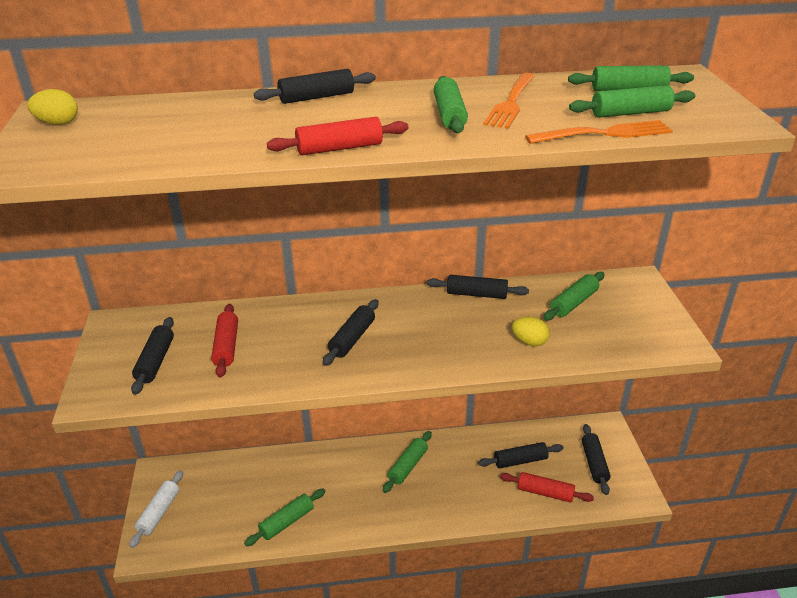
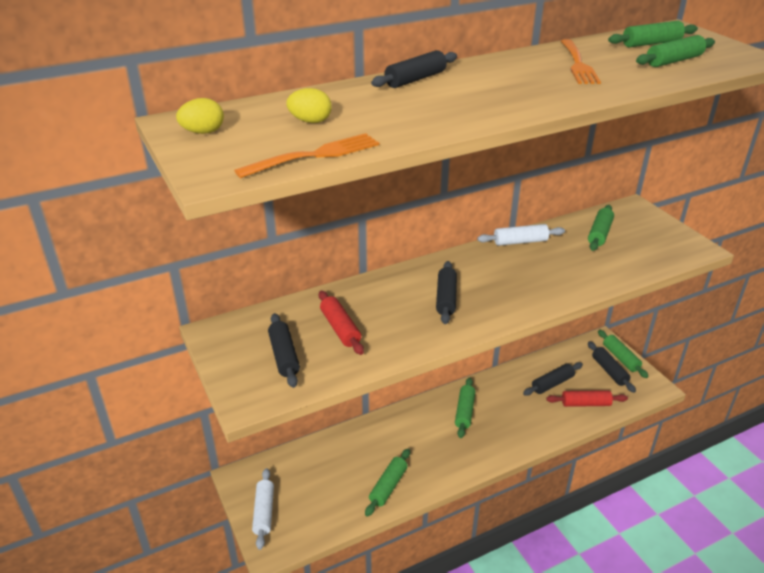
camera: 20 degrees left, 0 degrees up
(339, 148) = (489, 117): red rolling pin -> none
(449, 114) = (542, 79): green rolling pin -> green rolling pin (620, 358)
(476, 294) = (520, 242): black rolling pin -> white rolling pin
(529, 342) = (589, 270): yellow egg -> yellow egg (310, 121)
(603, 134) = (673, 79): orange fork -> orange fork (313, 156)

